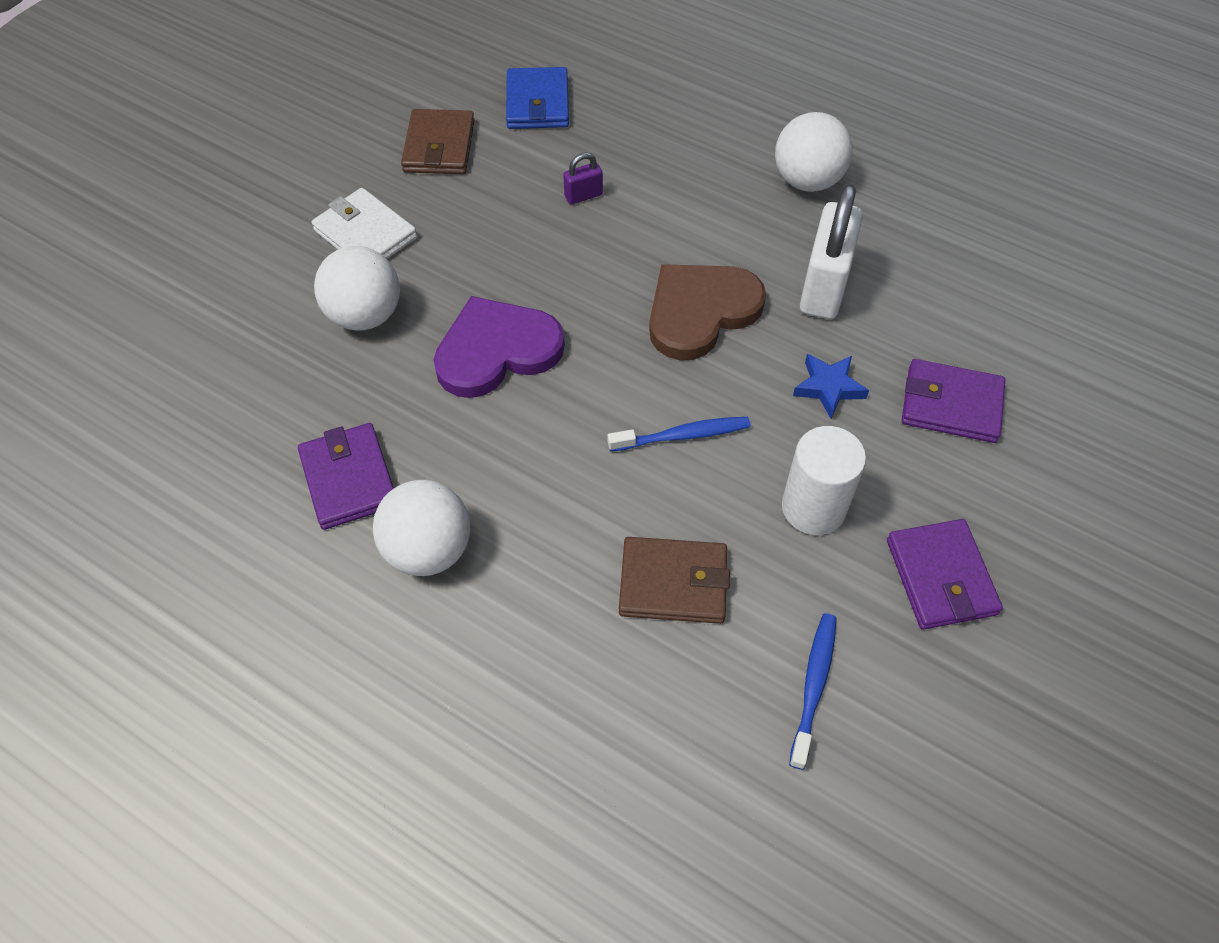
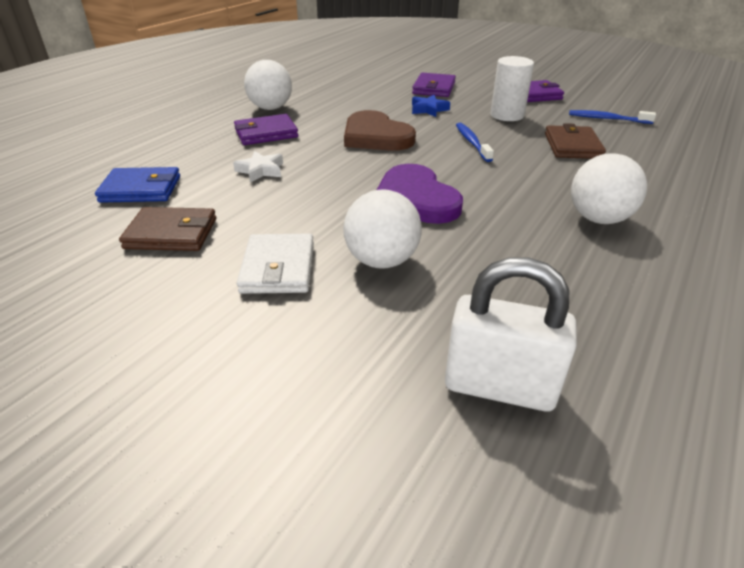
camera: 90 degrees left, 20 degrees down
(349, 479) = (556, 256): purple wallet -> purple wallet (266, 133)
(365, 234) = (278, 268): white wallet -> white wallet turned 45 degrees counterclockwise
(583, 196) = (260, 170): purple padlock -> white star
(824, 287) = (357, 108): white padlock -> white padlock (499, 387)

